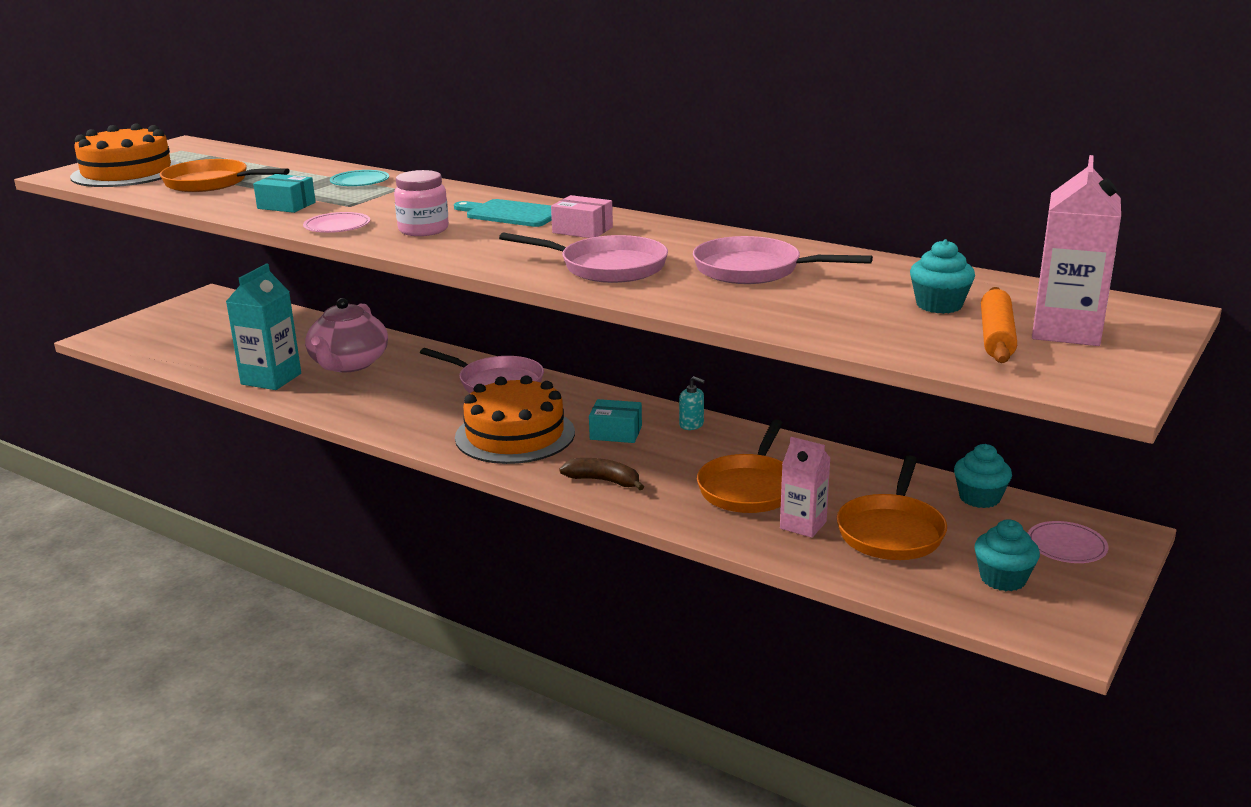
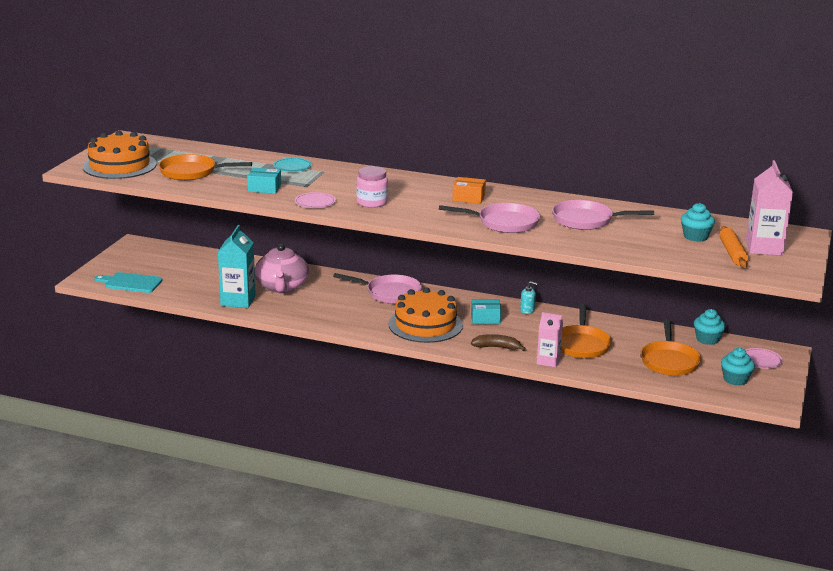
camera: 15 degrees left, 0 degrees up
(511, 214) = (415, 188): turquoise cutting board -> turquoise cutting board (131, 283)
(582, 230) = (468, 198): pink box -> orange box
(803, 525) = (621, 362): pink carton -> pink carton (548, 361)

